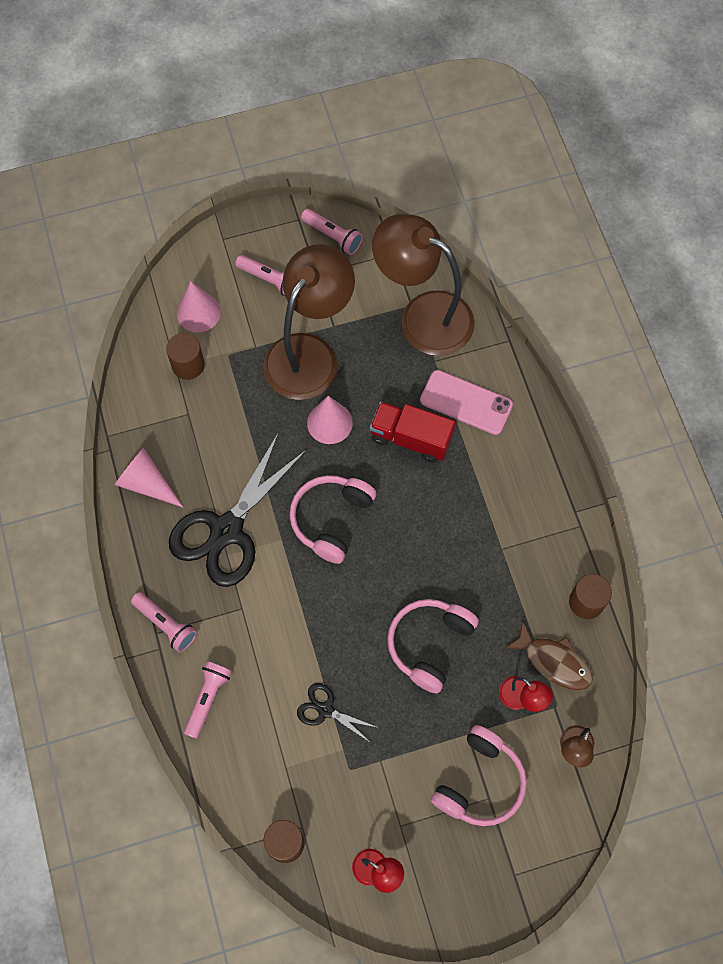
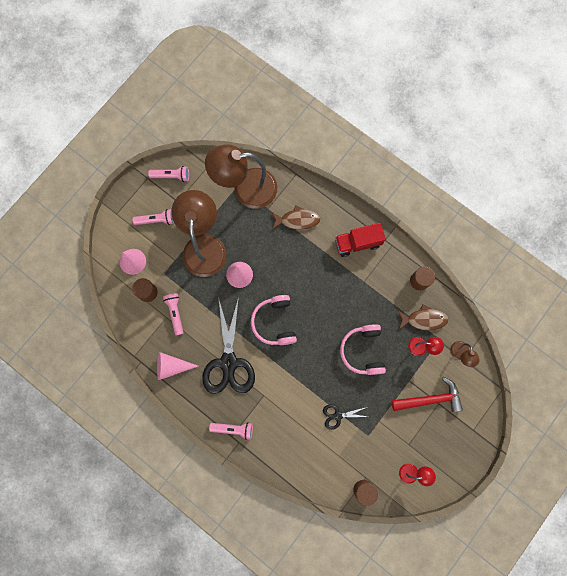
camera: 35 degrees left, 10 degrees up
(207, 699) = (279, 450): pink flashlight -> pink flashlight (175, 313)
(411, 438) = (284, 256): red truck -> red truck (357, 243)
(466, 402) = (297, 220): pink phone -> brown fish
(480, 782) = (430, 399): pink headphones -> red hammer

